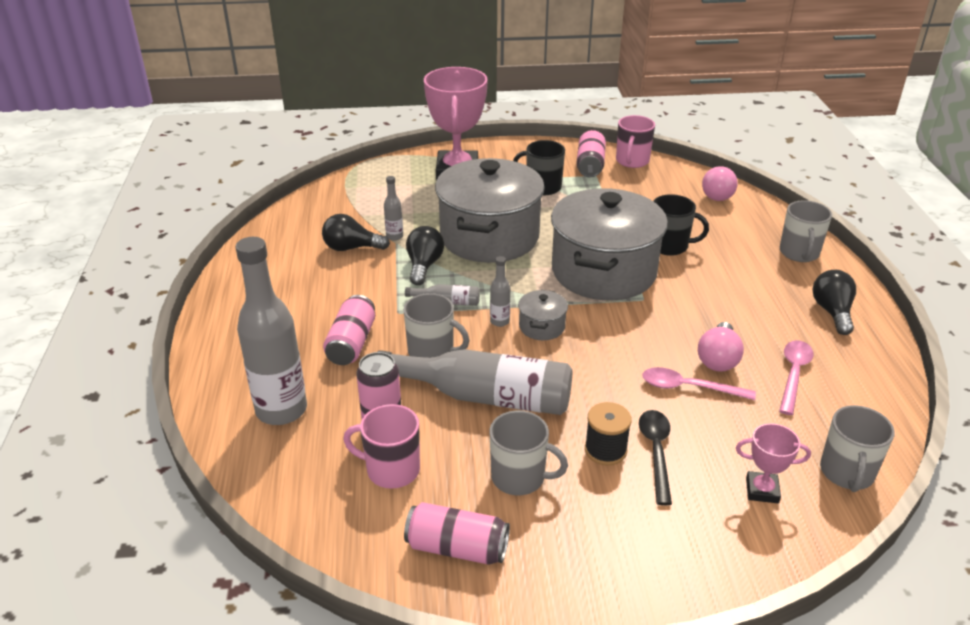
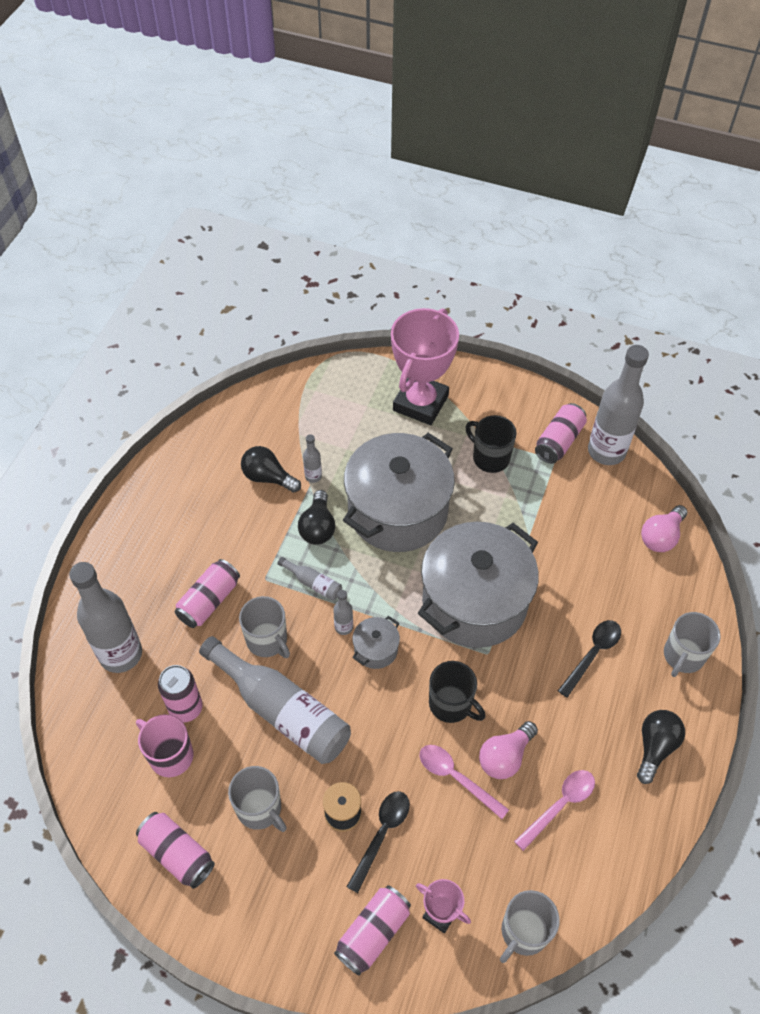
camera: 25 degrees right, 20 degrees up
(424, 266) = (318, 527): black light bulb -> black light bulb turned 150 degrees clockwise
(632, 161) = (606, 451): pink mug -> grey bottle
(669, 246) = (560, 593): black mug -> black mug (451, 704)
(712, 531) = (373, 933): none -> pink can
(729, 273) = (592, 654): none -> black spoon

